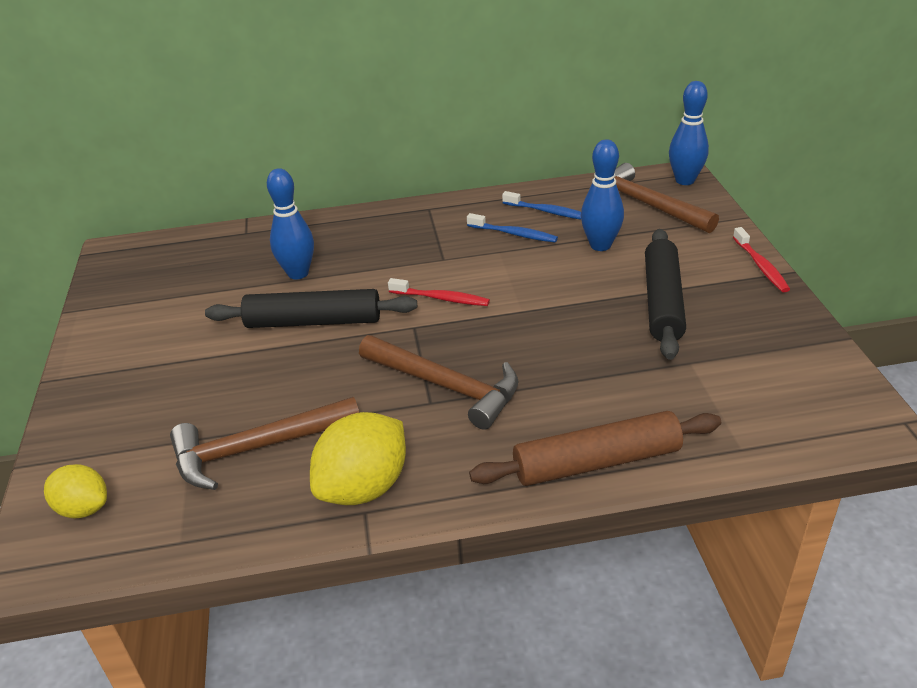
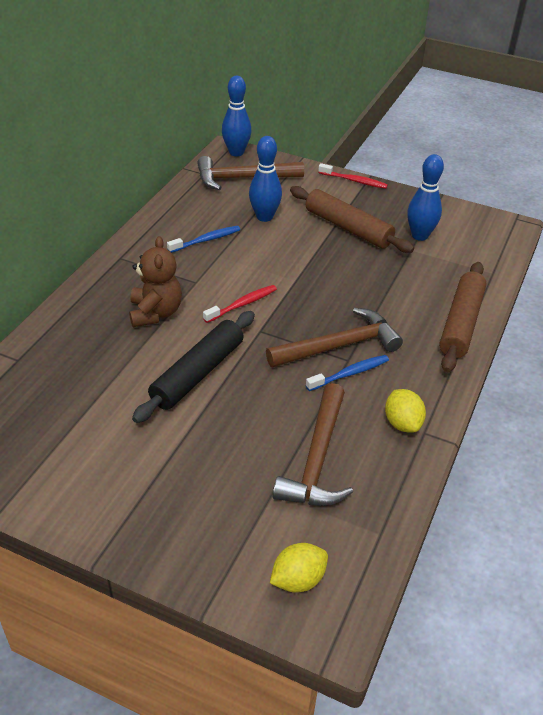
camera: 60 degrees left, 5 degrees up
(298, 273) = (122, 355): blue bowling pin -> blue bowling pin (419, 235)
(364, 487) = (402, 423): yellow lemon -> yellow lemon, size x0.61
(373, 261) = (155, 313): none -> brown teddy bear
(547, 212) = (198, 215): blue toothbrush -> blue toothbrush (350, 373)
(662, 302) = (348, 228): black rolling pin -> brown rolling pin

